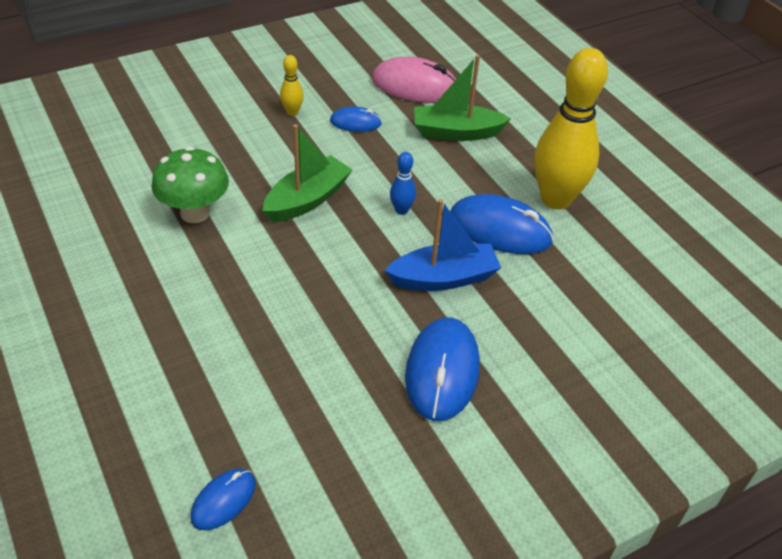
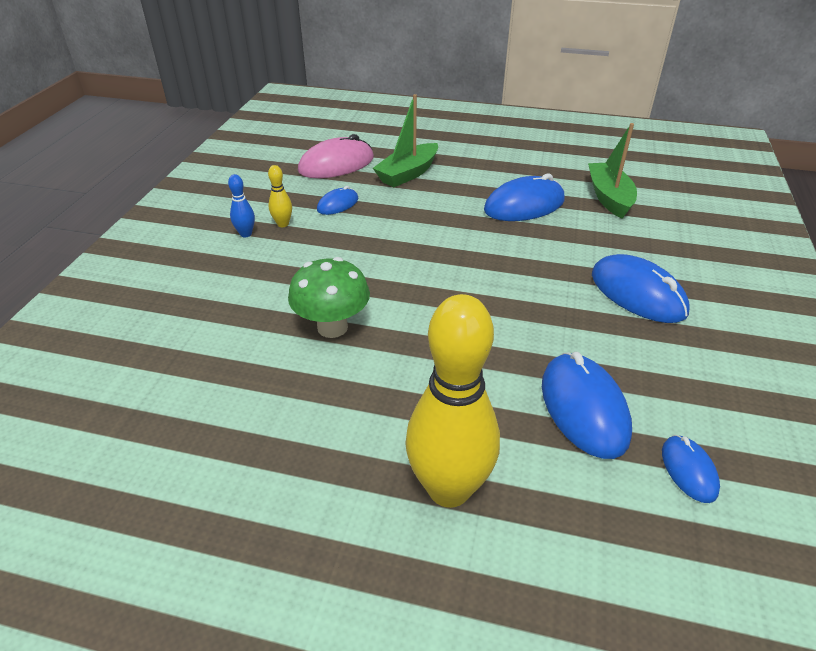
camera: 45 degrees left, 5 degrees down
(239, 402) = (584, 408): none -> blue mouse
(307, 200) = (392, 265): green boat -> green boat (609, 197)
(401, 210) = (457, 231): blue bowling pin -> blue bowling pin (246, 234)
(444, 278) = (547, 248): blue boat -> none
(556, 199) = (520, 173): yellow bowling pin -> yellow bowling pin (449, 489)

